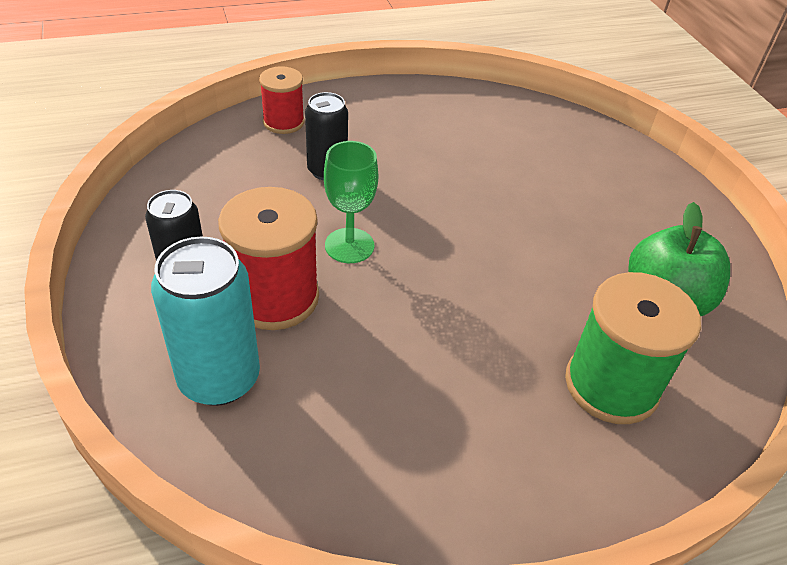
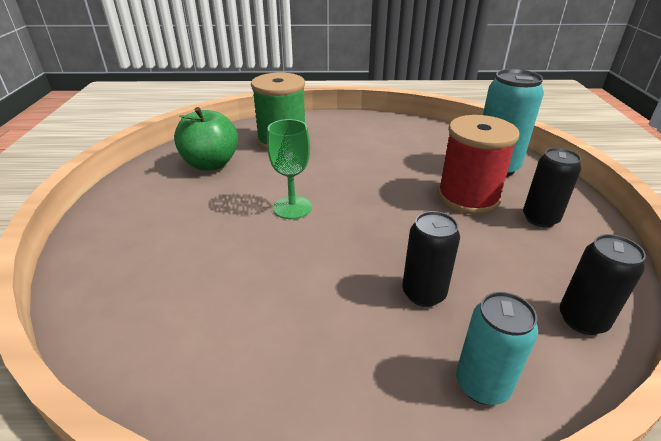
camera: 160 degrees left, 10 degrees down
(192, 169) = (582, 320): none -> black can
(283, 122) = (482, 384): red spool -> turquoise can
(349, 245) = (410, 220): green goblet -> green goblet (292, 207)

